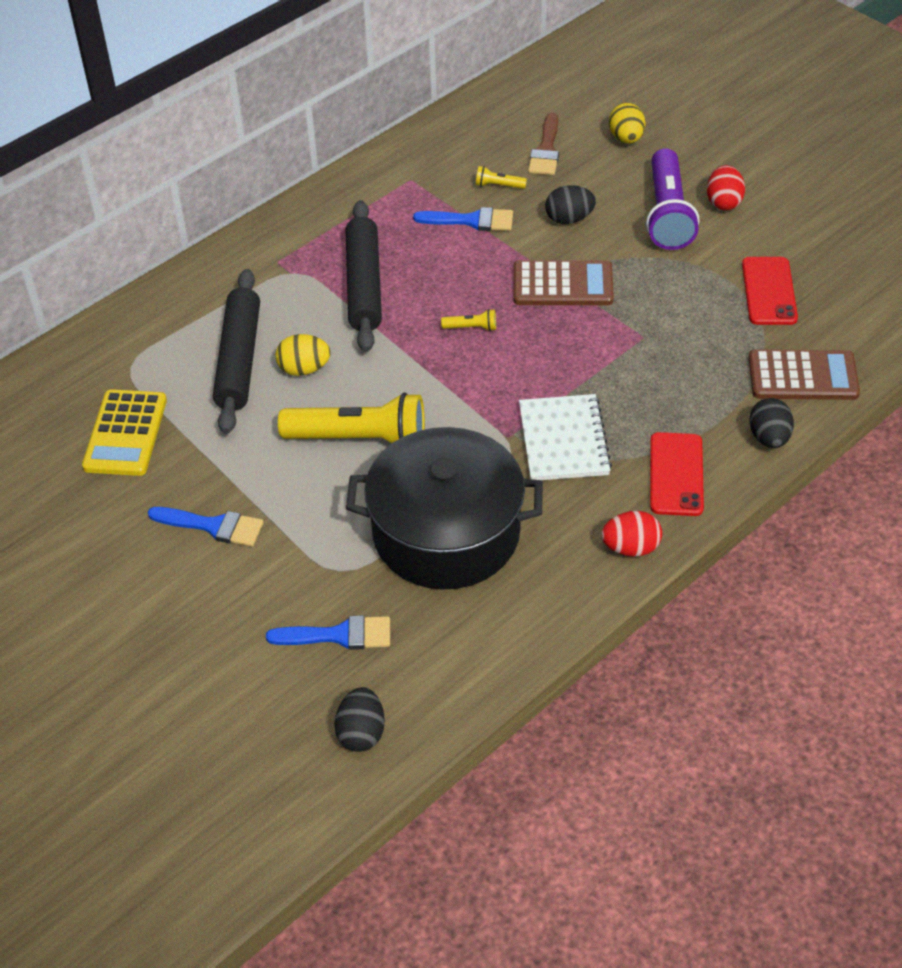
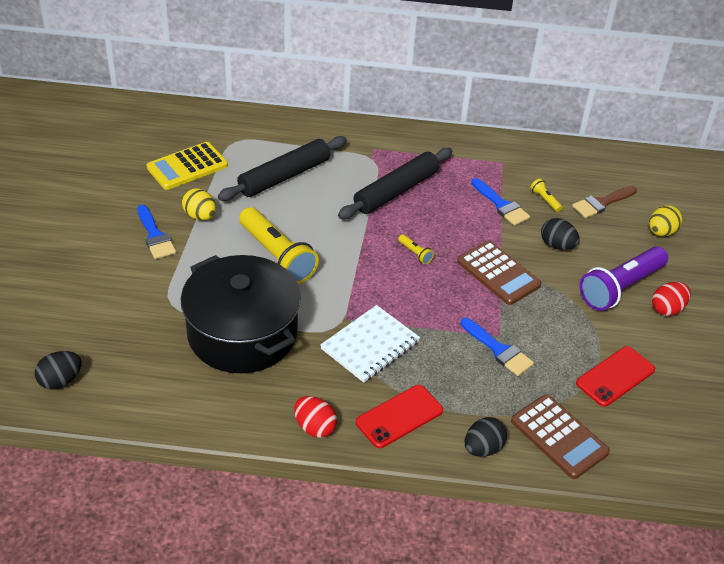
camera: 45 degrees right, 5 degrees down
(304, 369) = (305, 204): yellow egg -> yellow egg (200, 216)
(339, 635) = (123, 331): blue brush -> blue brush (498, 350)

